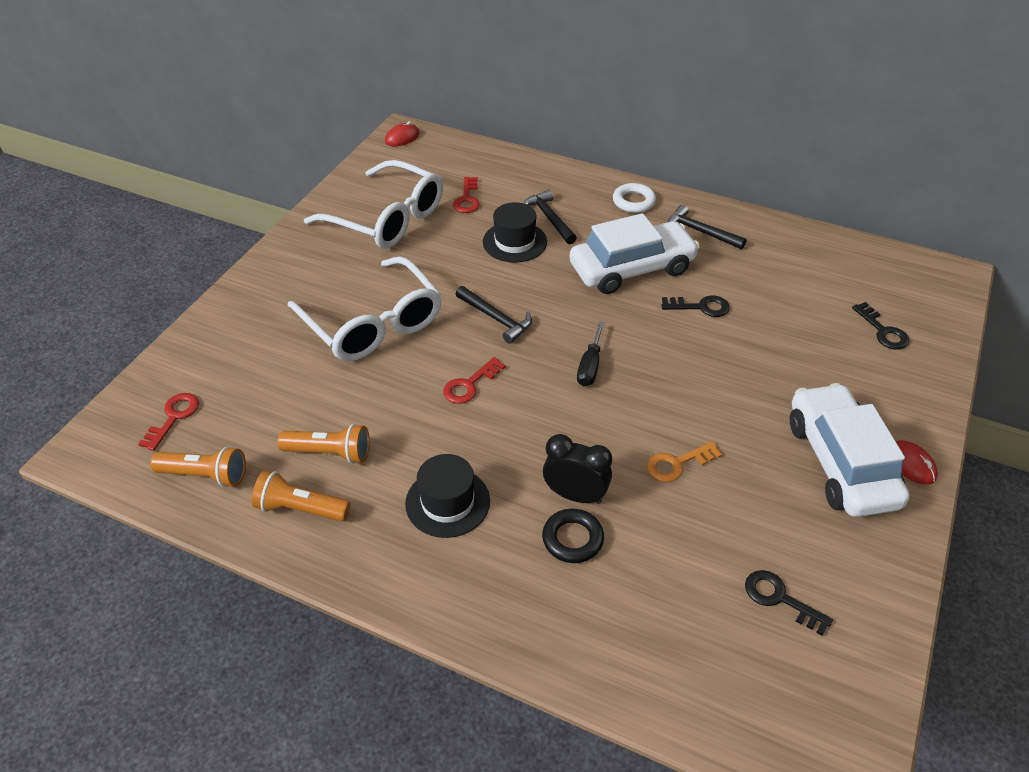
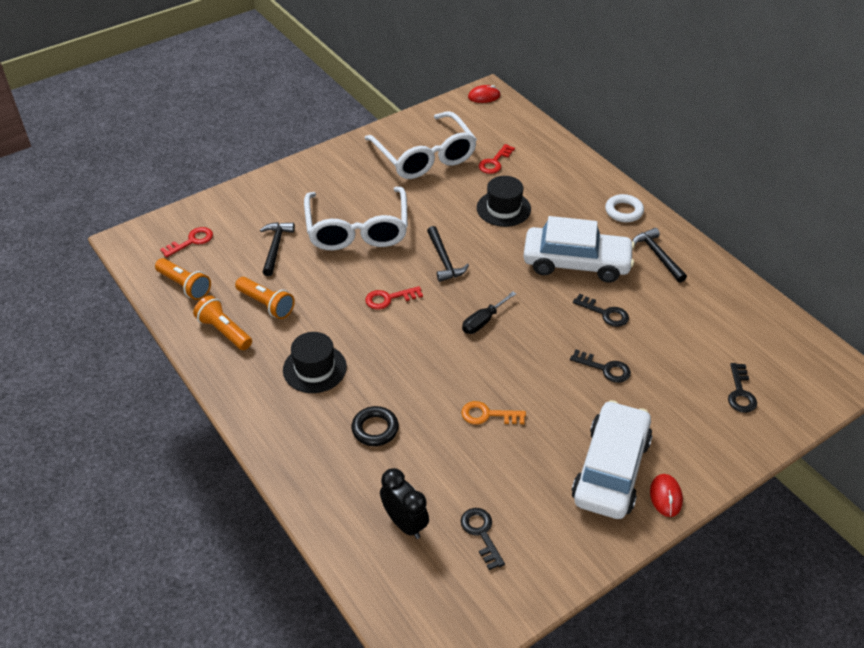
camera: 30 degrees right, 0 degrees up
(549, 218) = (545, 200): black hammer -> black hammer (275, 247)
(575, 495) = (400, 402): black clock -> black clock (405, 523)
(747, 362) = (605, 368): none -> black key

